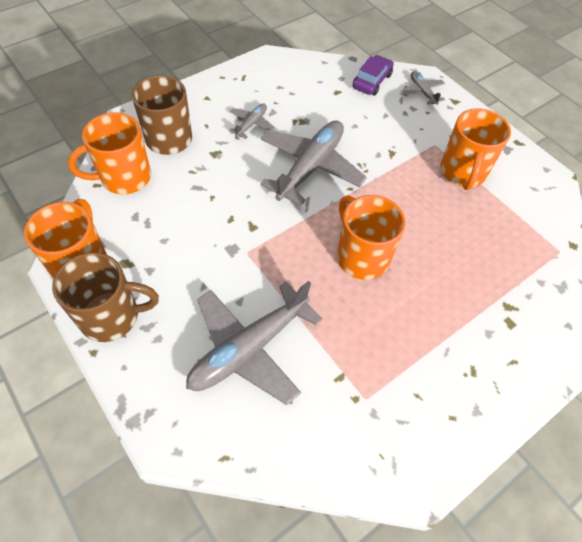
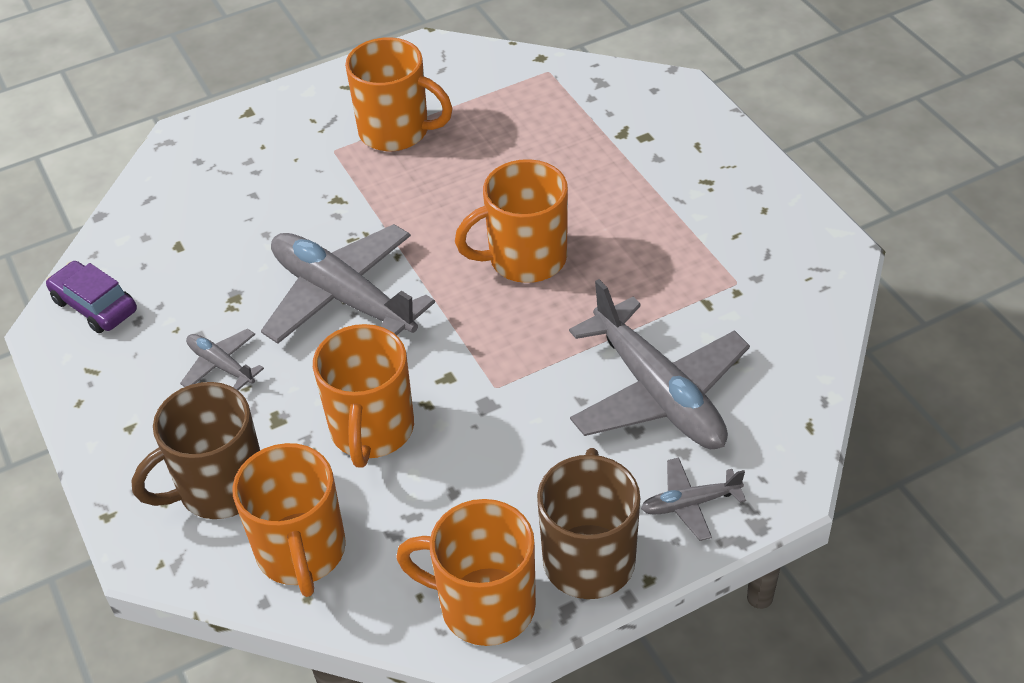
camera: 75 degrees left, 10 degrees down
(208, 195) = (371, 430): none -> orange mug
(372, 81) = (168, 199): purple car -> purple car (94, 306)
(422, 91) = (214, 144): grey plane -> grey plane (690, 504)

